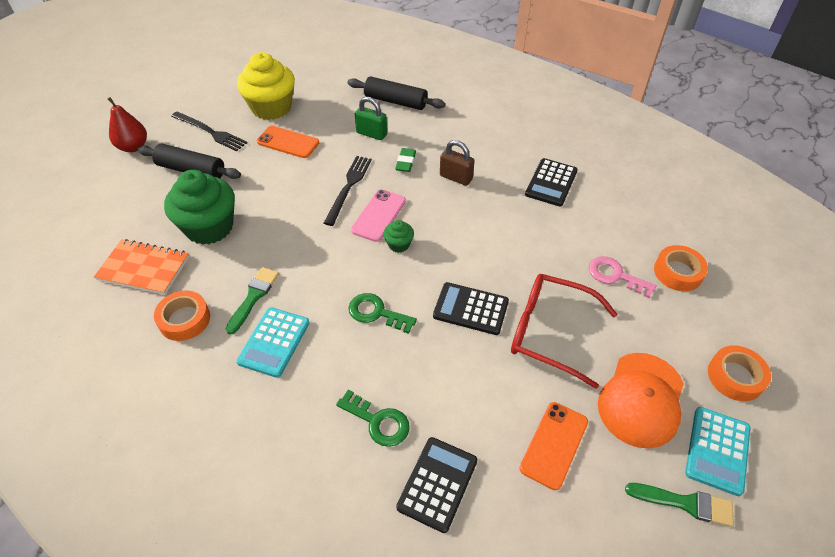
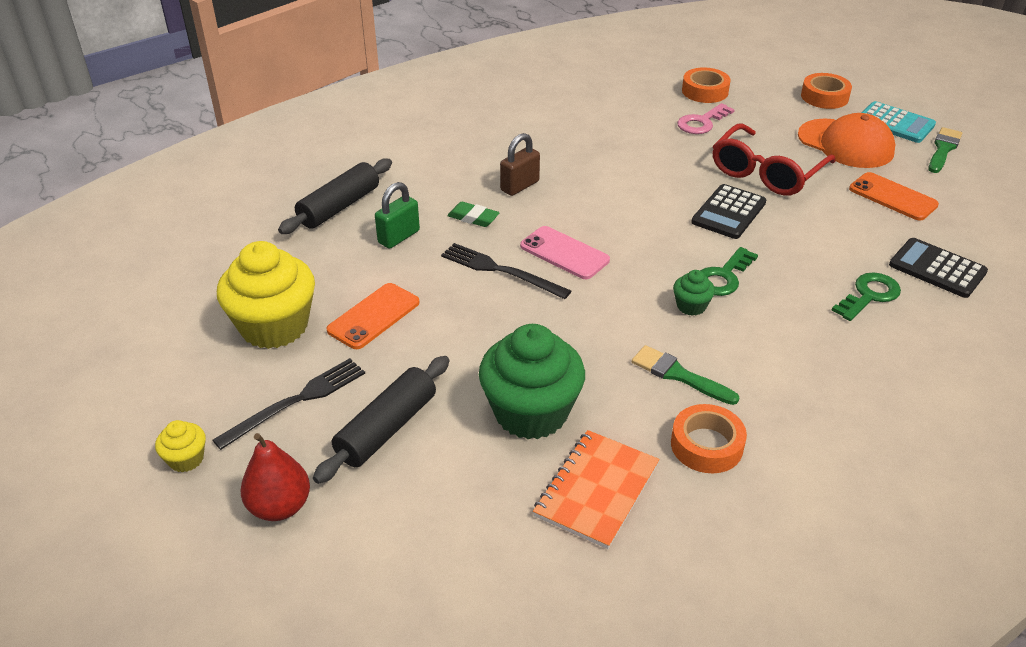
camera: 75 degrees left, 10 degrees down
(166, 108) = (186, 459): none -> yellow cupcake
(274, 342) = (756, 362): turquoise calculator -> none
(399, 244) = (619, 245): green cupcake -> green cupcake (691, 306)
(551, 183) = (556, 127): black calculator -> none

